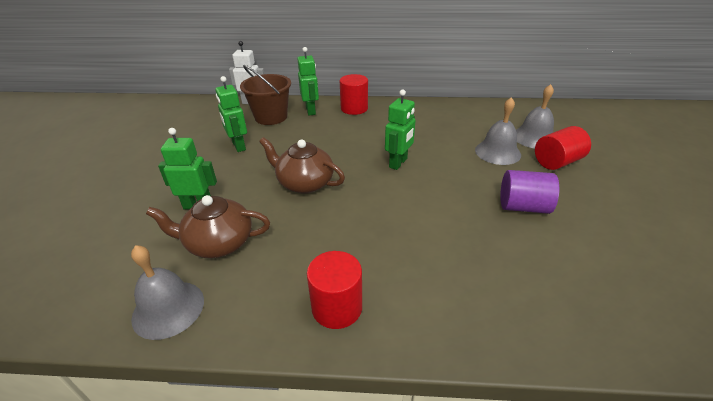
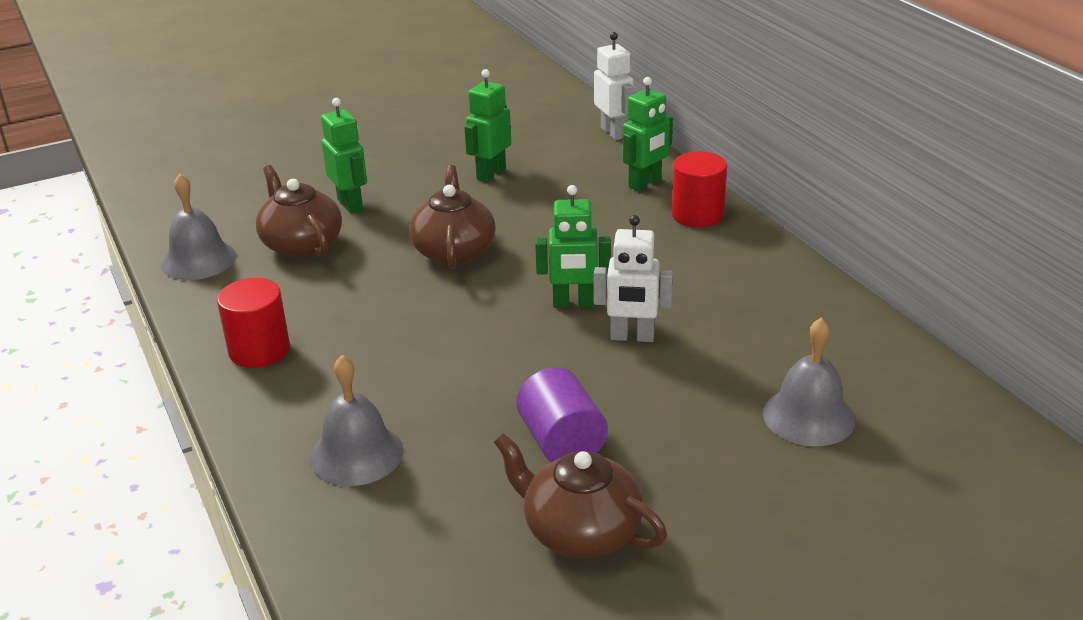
camera: 60 degrees right, 5 degrees down
(271, 117) = (589, 163): brown bucket -> none
(443, 157) = (632, 337): none -> white robot
(497, 152) = (707, 386): grey bell -> grey bell (357, 454)
(557, 162) = (741, 456): red cylinder -> none
(603, 226) = (580, 531): none -> brown teapot

